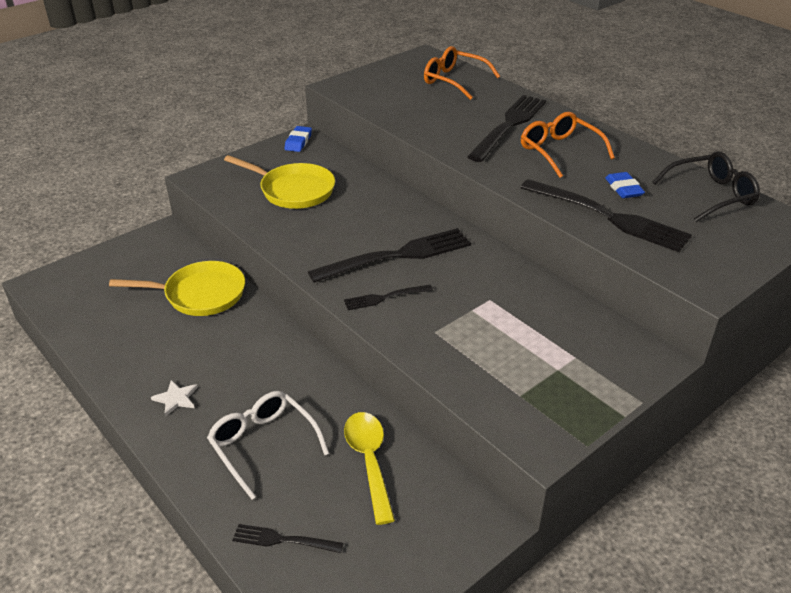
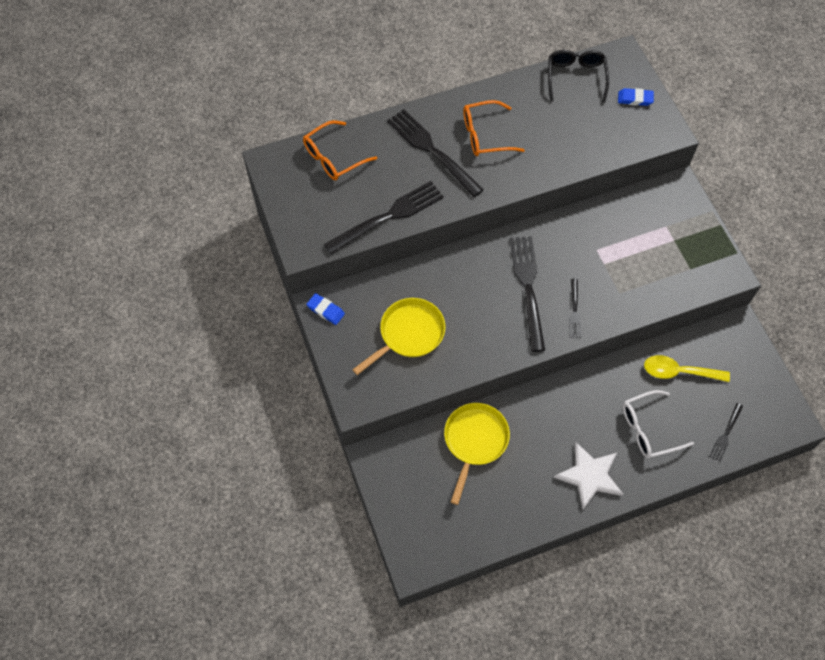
camera: 70 degrees left, 25 degrees up
(176, 398) = (589, 476): white star -> white star, size x2.06
(608, 216) = (581, 146): black fork -> black fork (388, 217)
(623, 189) = (550, 121): blue eraser -> blue eraser (635, 99)

